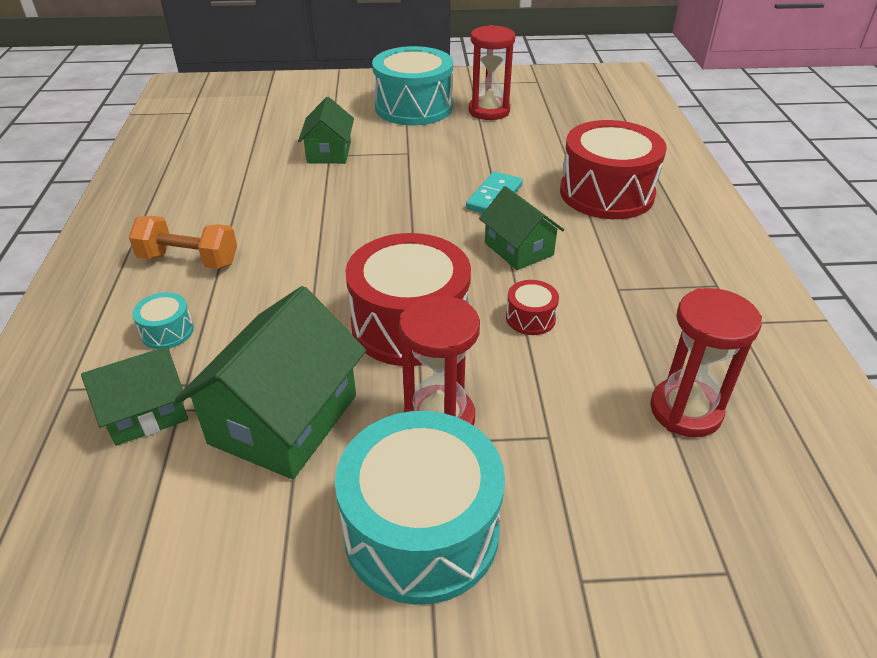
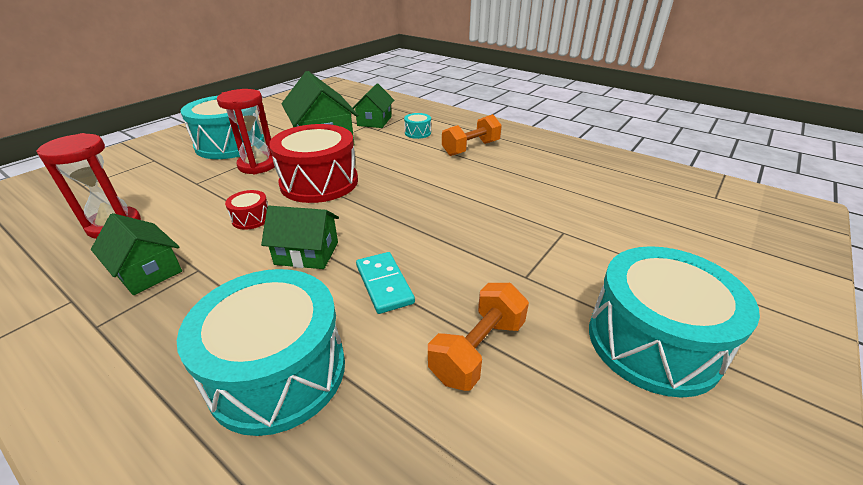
camera: 130 degrees right, 5 degrees down
(329, 152) = (569, 234): green house -> green house (147, 271)
(489, 111) = (591, 419): red hourglass -> none
(494, 146) = (478, 350): none -> orange dumbbell
(606, 193) = (278, 372): red drum -> turquoise drum

